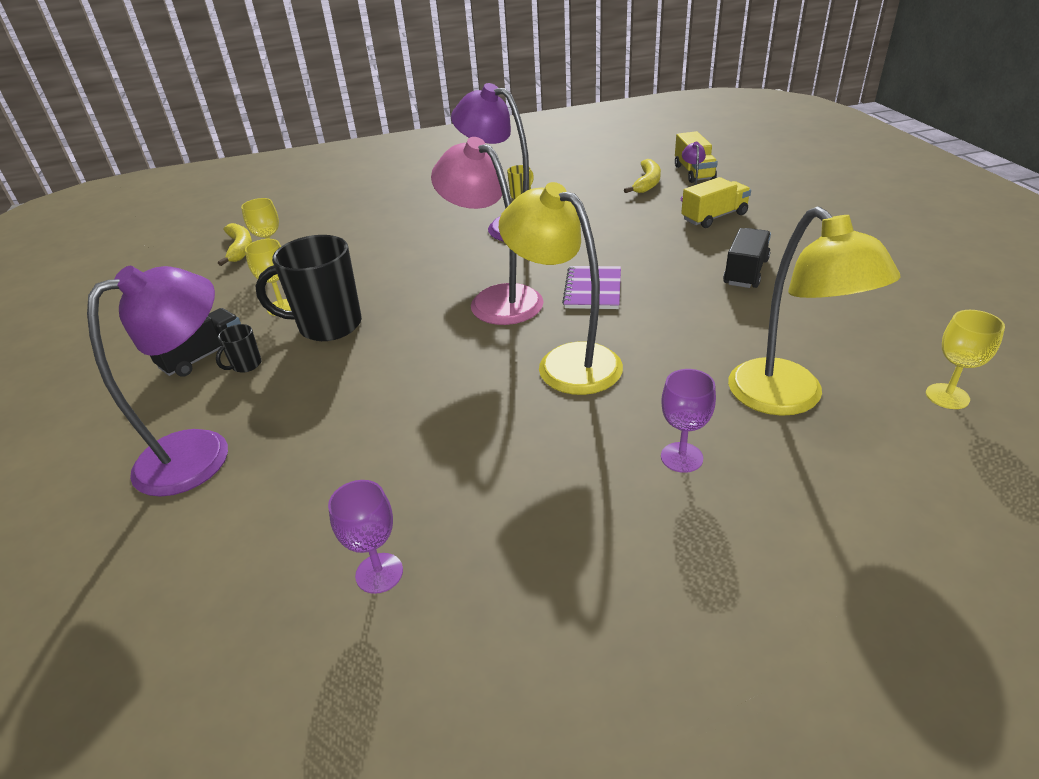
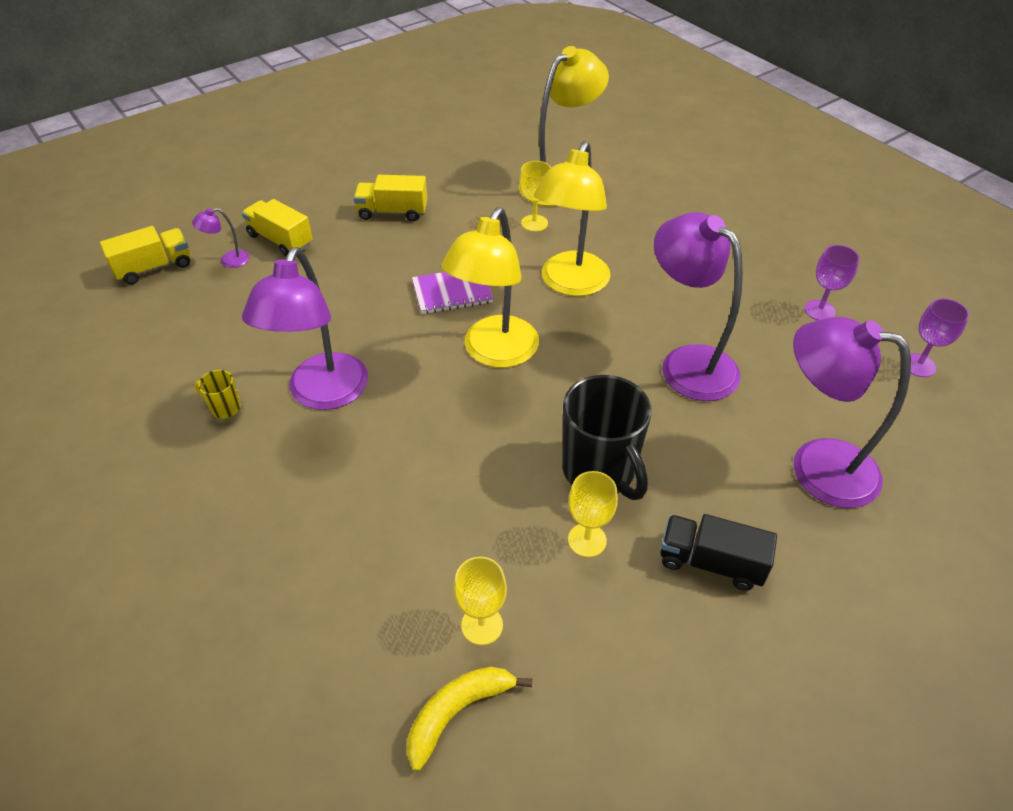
camera: 115 degrees left, 10 degrees up
(246, 365) = (700, 508): black mug -> none
(393, 410) = (687, 363): none -> purple lamp
(495, 299) = (494, 353): pink lamp -> yellow lamp
(647, 183) = (186, 299): yellow banana -> none
(681, 457) = (640, 216): purple goblet -> purple goblet (918, 365)
(745, 272) = (392, 212): black truck -> yellow truck
(947, 396) = (524, 132): yellow goblet -> yellow goblet (534, 223)

